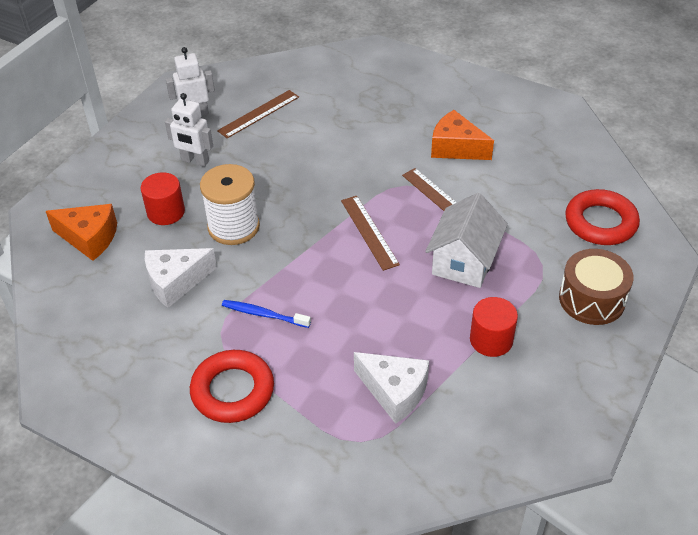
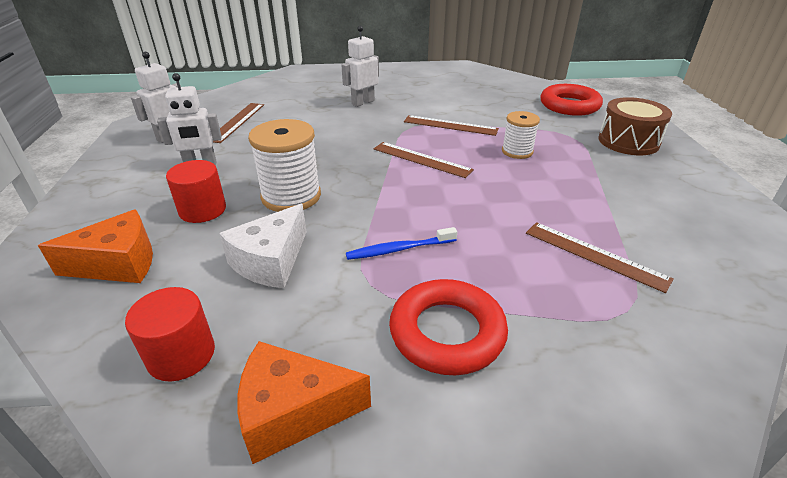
camera: 35 degrees left, 10 degrees down
(391, 129) = (363, 102): none -> white robot
(394, 392) = (594, 255): white cheese -> brown ruler
(456, 148) = (423, 99): orange cheese -> orange cheese (293, 412)
(464, 261) = (517, 151): white house -> white spool
(491, 340) = (607, 188): red cylinder -> red cylinder (181, 355)

